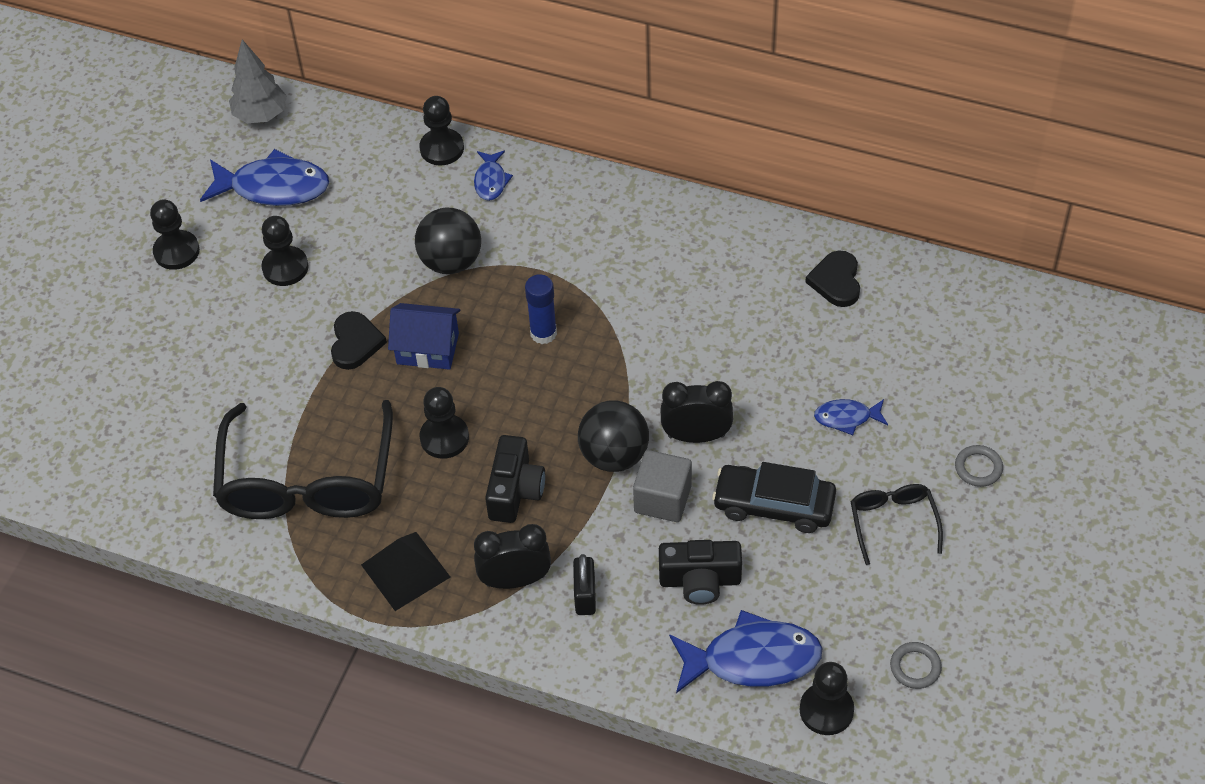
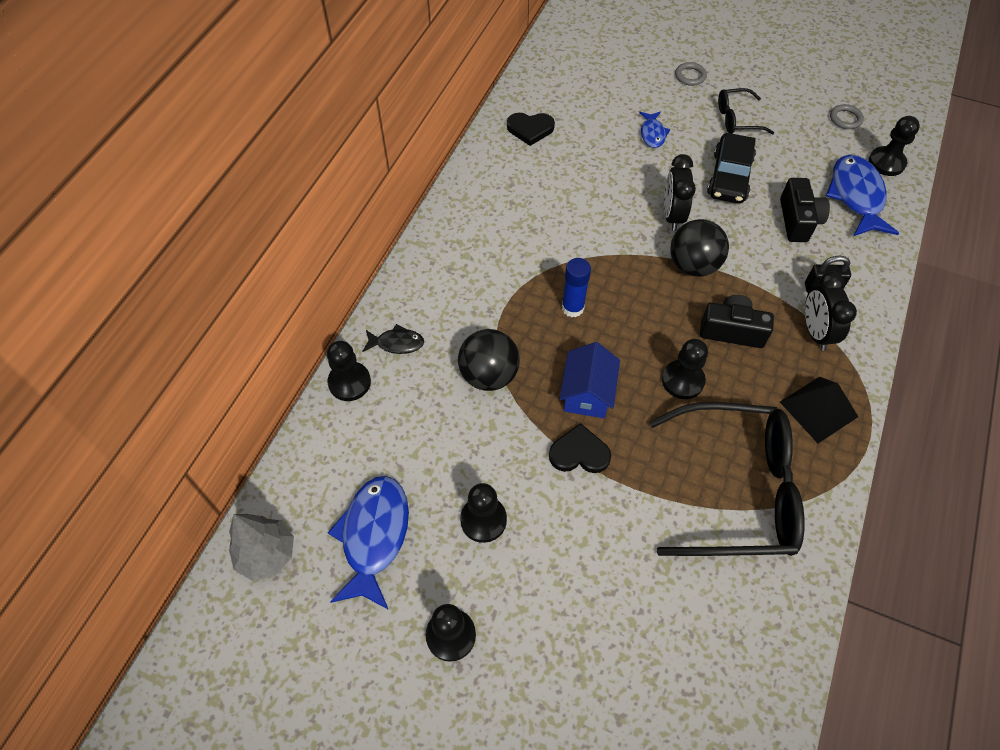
camera: 90 degrees left, 5 degrees up
(491, 181) = (397, 343): blue fish -> black fish
(662, 499) = (730, 238): grey cube -> none

